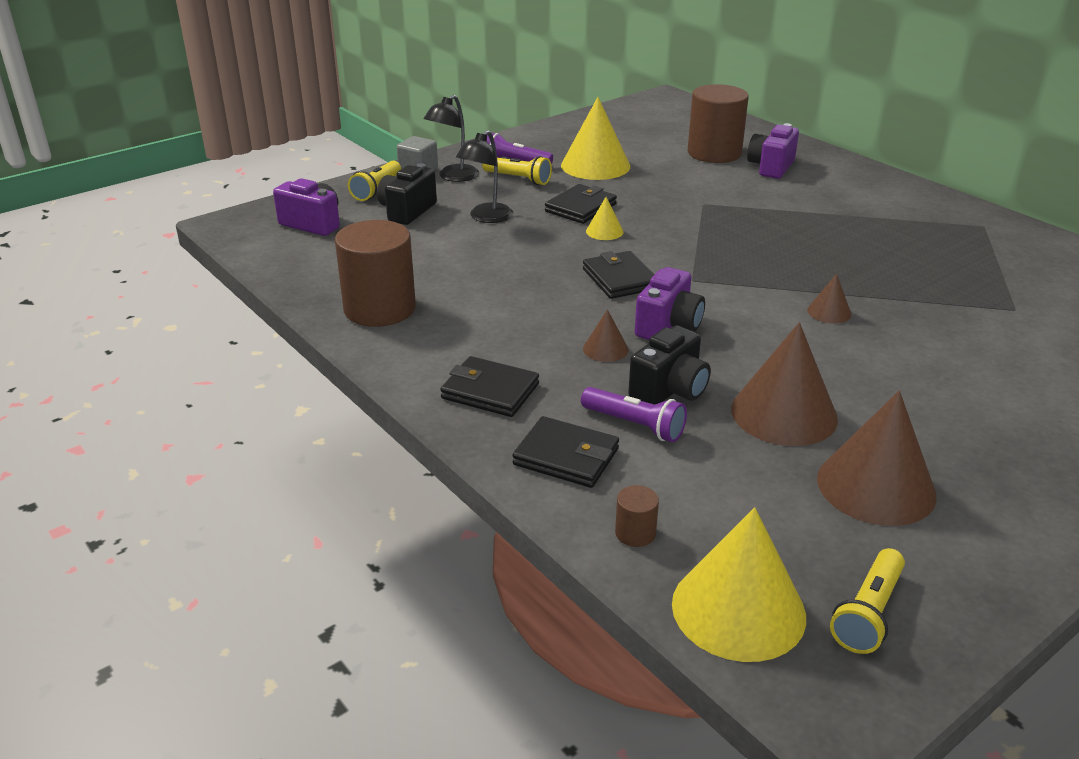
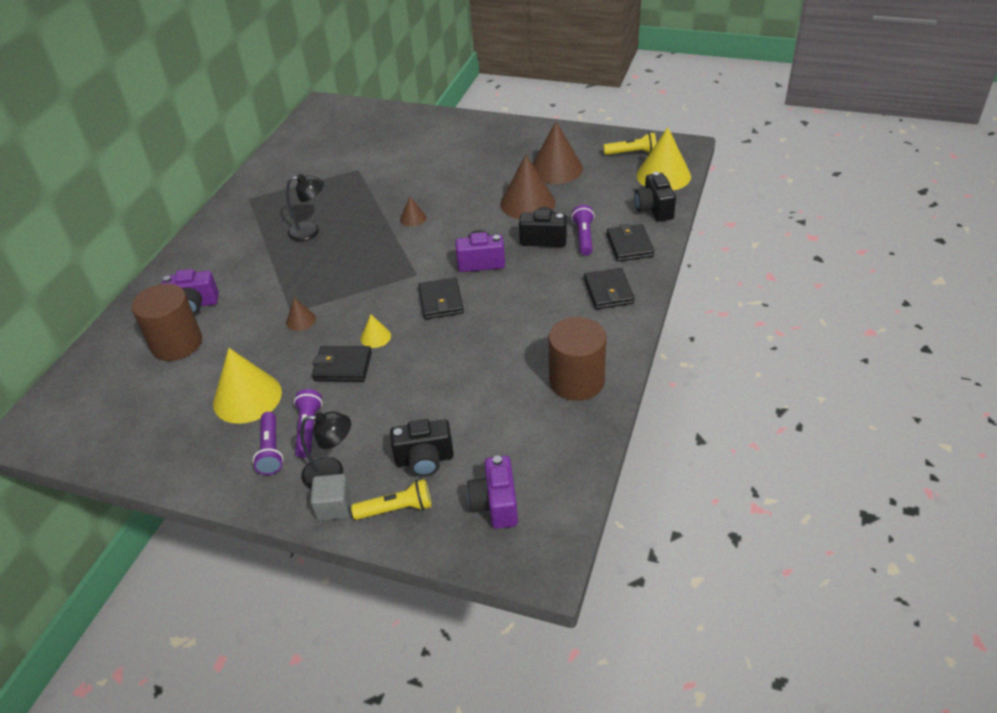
camera: 120 degrees left, 10 degrees up
(486, 217) = (399, 407): black lamp -> black lamp (310, 231)
(518, 179) = (308, 429): yellow flashlight -> purple flashlight
(605, 349) = (527, 273): brown cone -> brown cone (301, 320)
(620, 279) = (441, 301): black wallet -> black wallet turned 45 degrees counterclockwise
(635, 533) = (654, 209): brown cylinder -> black camera

